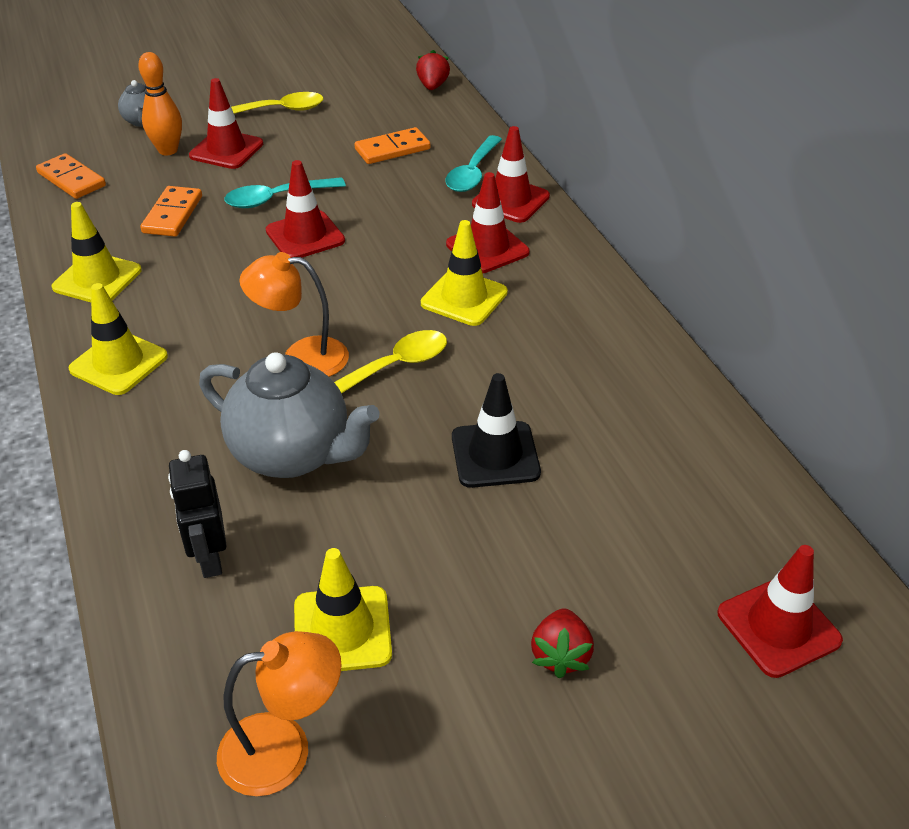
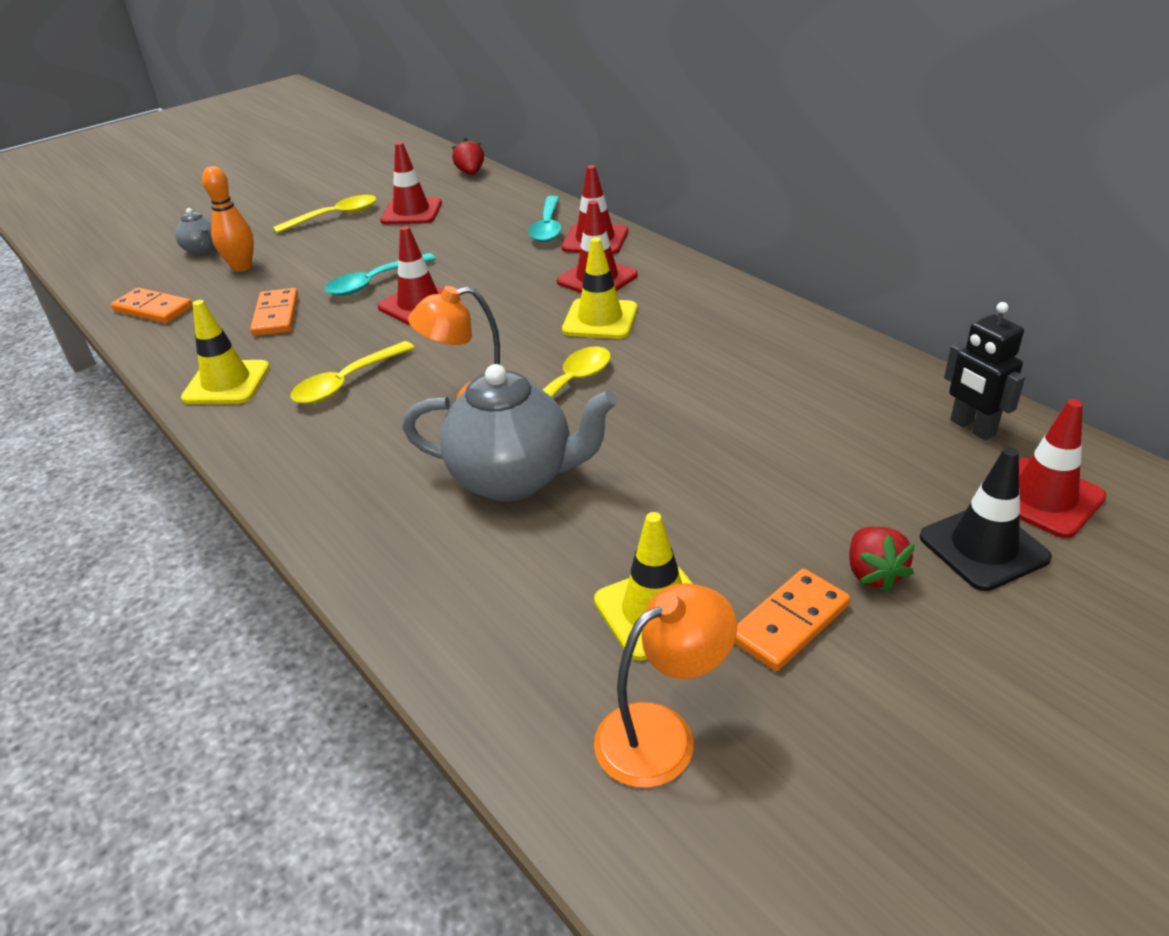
camera: 15 degrees left, 5 degrees down
(119, 363) = (289, 446): yellow traffic cone -> none
(199, 307) = (347, 382): none -> yellow spoon
(209, 558) = (483, 587): black robot -> black robot (972, 428)
(226, 150) = (301, 255): red traffic cone -> red traffic cone (411, 212)
(392, 149) = (462, 224): orange domino -> orange domino (790, 623)
(495, 455) = (707, 431): black traffic cone -> black traffic cone (983, 547)

